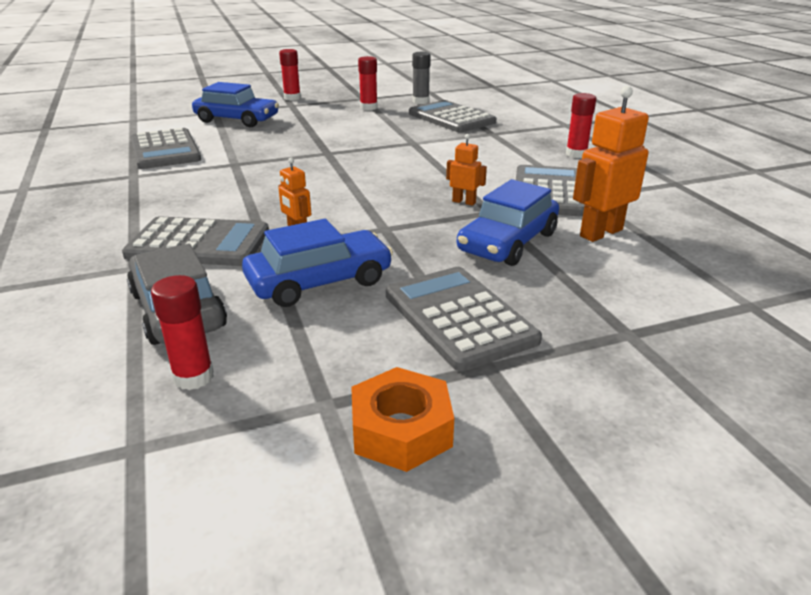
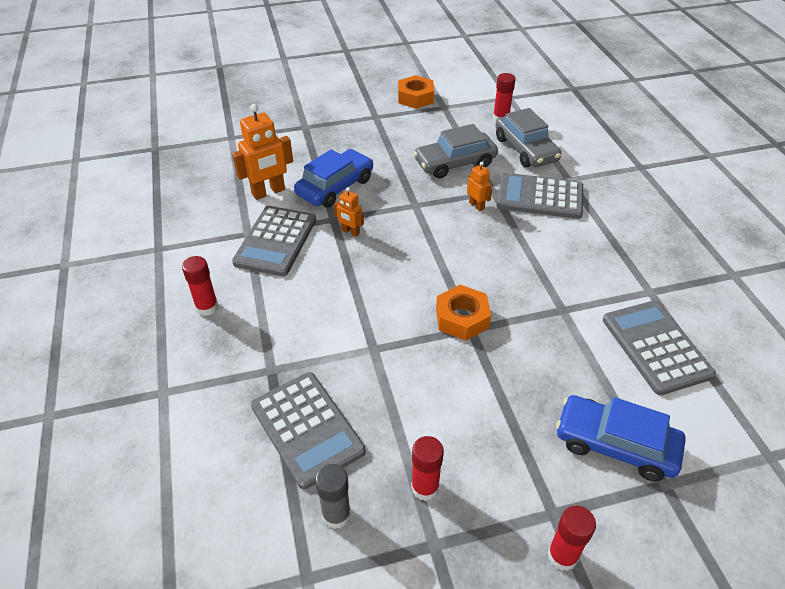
camera: 175 degrees left, 15 degrees up
(319, 281) = (455, 163): blue car -> grey car
(334, 157) = (462, 318): none -> orange nut
(459, 317) = (382, 138): grey calculator -> none

